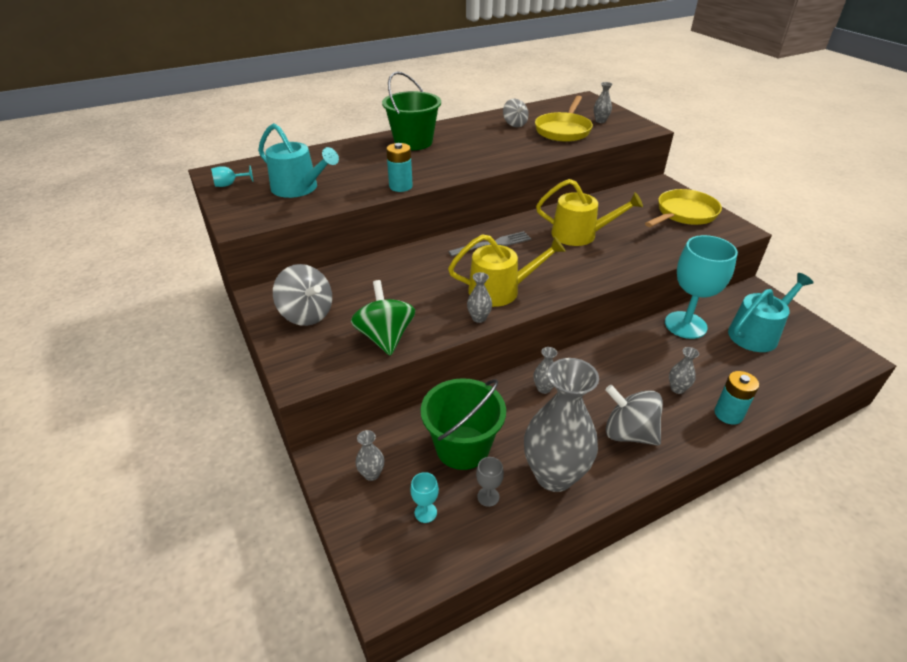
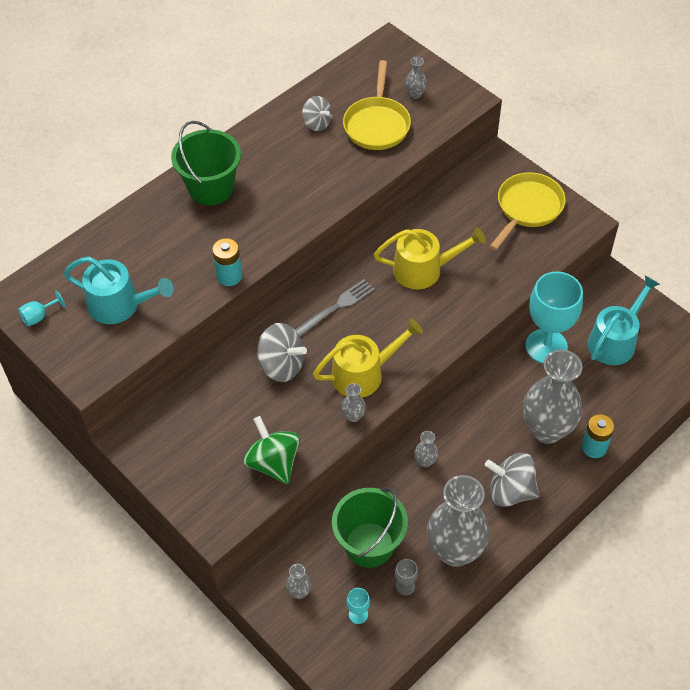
camera: 15 degrees left, 15 degrees up
(306, 314) = (185, 453): grey spinning top -> grey spinning top (281, 365)
(677, 389) = (547, 429): grey vase -> grey vase, size x2.46

